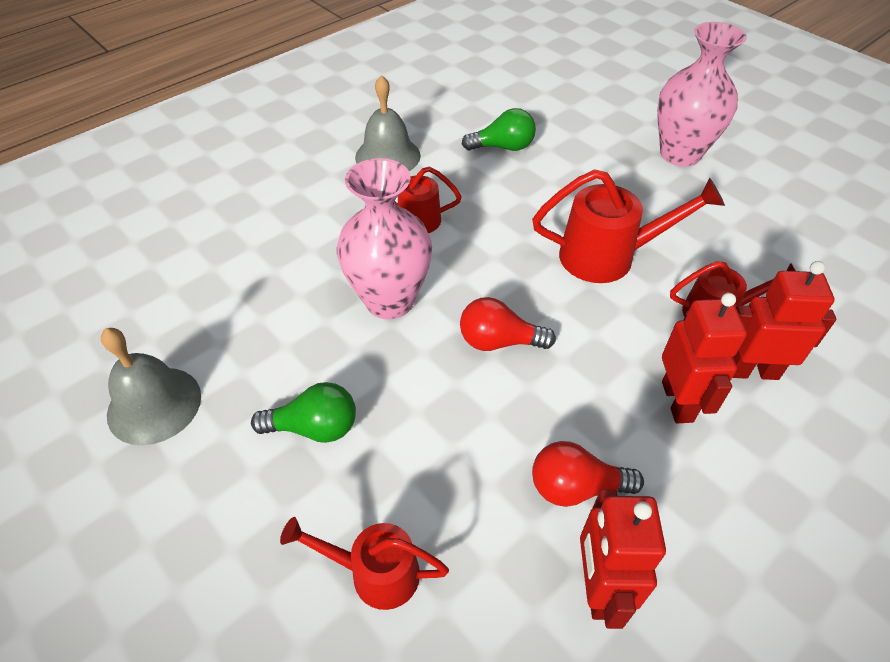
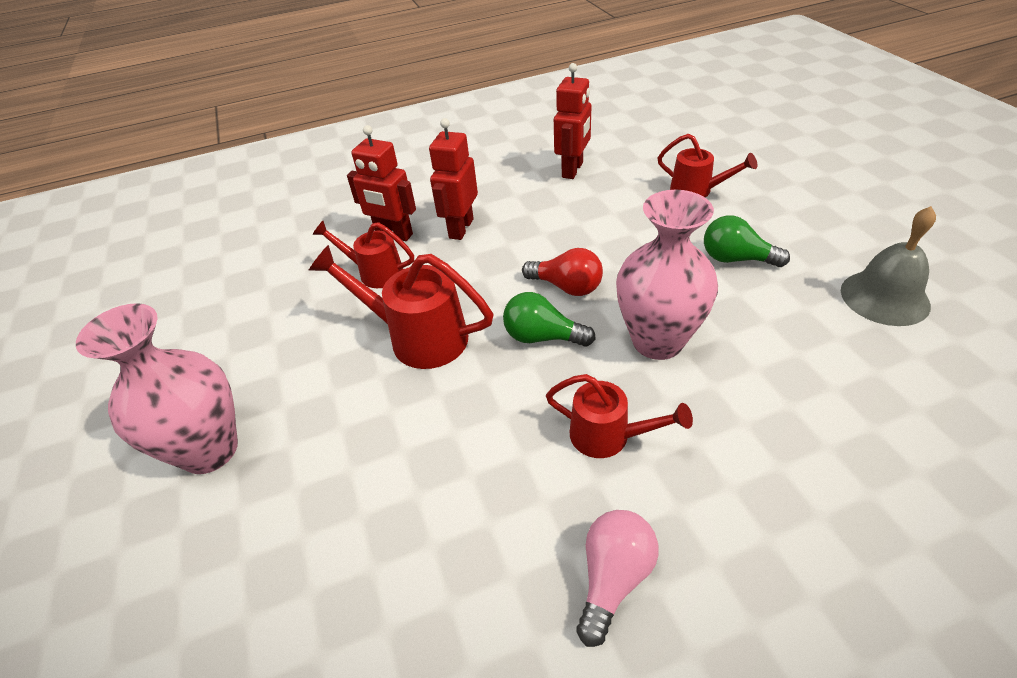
camera: 155 degrees left, 5 degrees down
(387, 156) = (613, 578): grey bell -> pink light bulb
(503, 147) = (422, 540): green light bulb -> green light bulb (542, 337)
(576, 487) = (560, 203): red light bulb -> none

